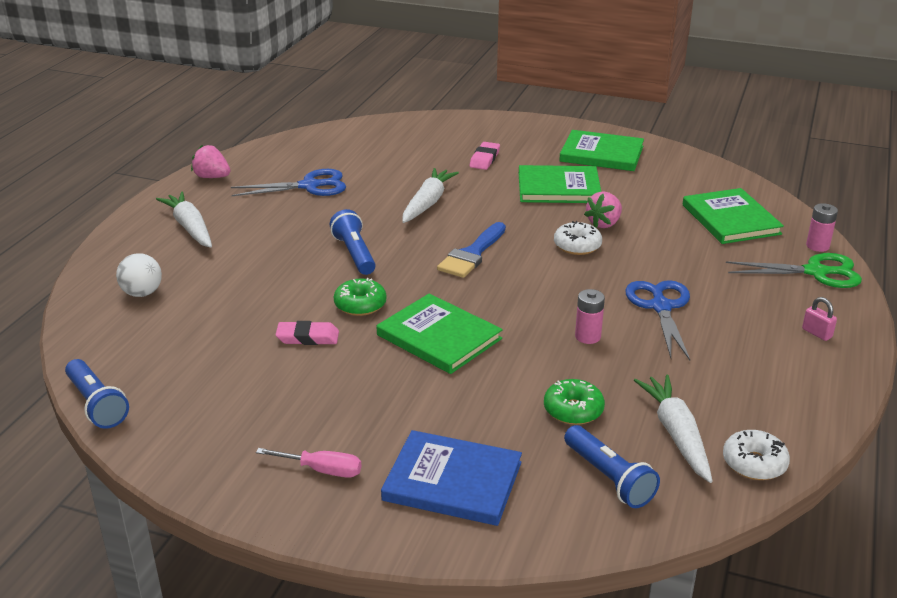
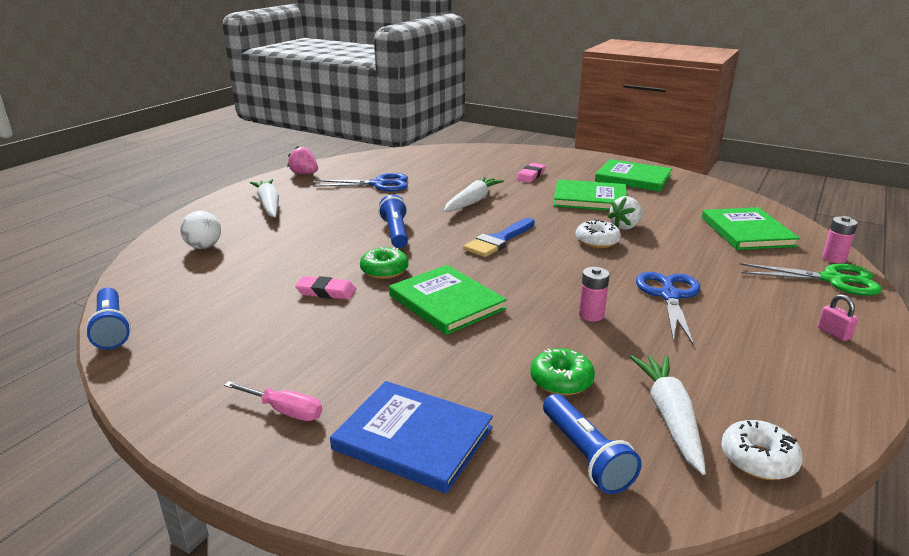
camera: 10 degrees right, 5 degrees down
(604, 223) = (625, 226): pink strawberry -> white strawberry

